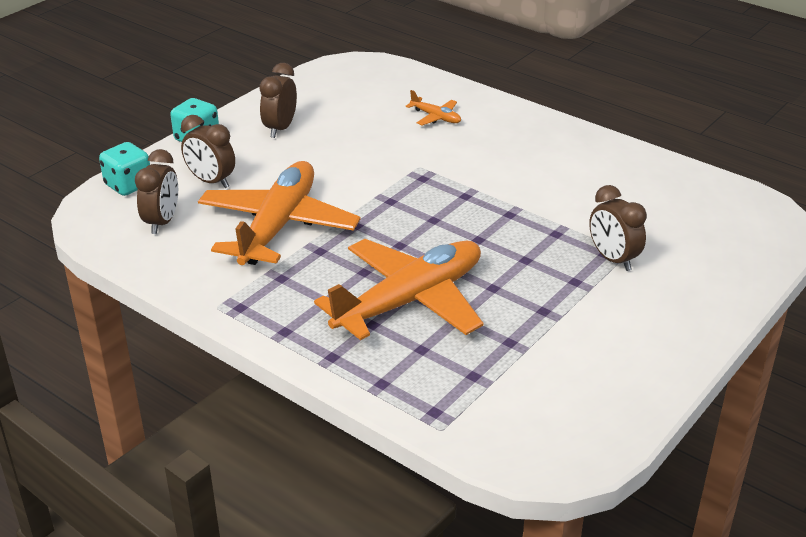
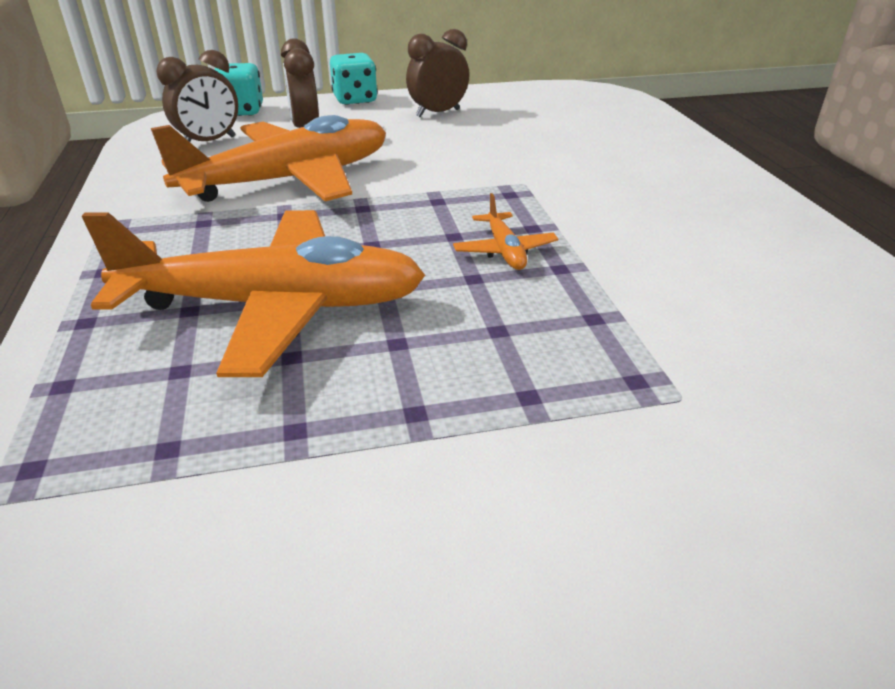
camera: 40 degrees right, 0 degrees up
(436, 117) = (616, 150): orange plane -> orange plane (505, 251)
(613, 259) = (640, 396): brown clock -> none

